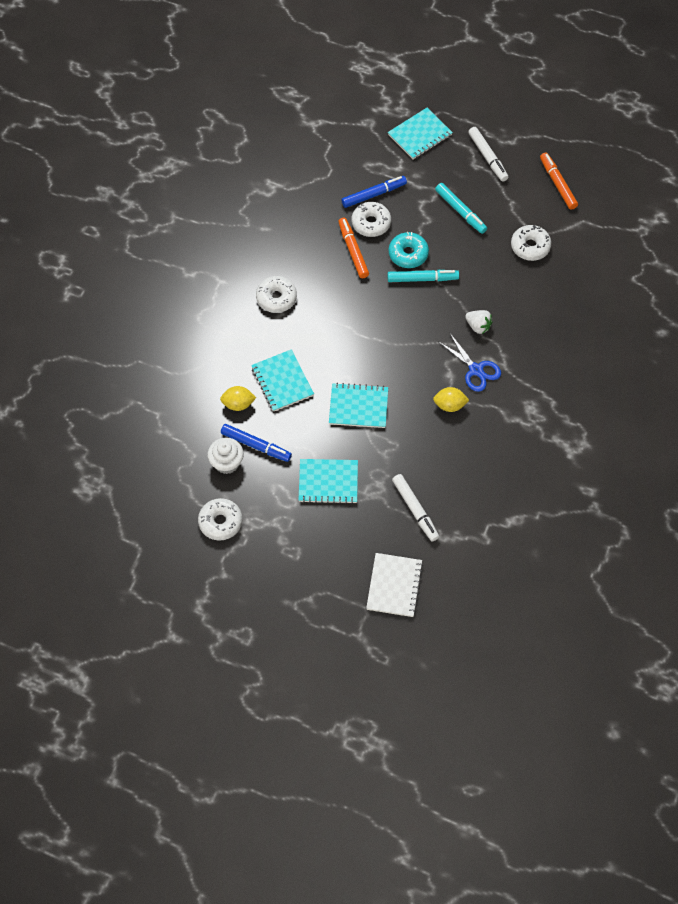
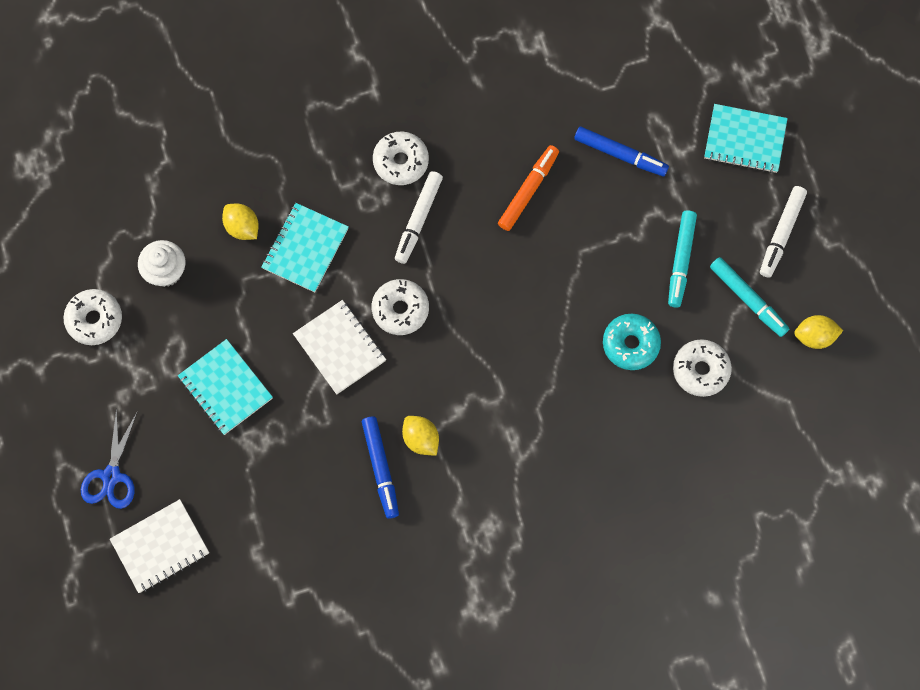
camera: 50 degrees right, 10 degrees up
(256, 445) = (209, 283): blue marker -> blue marker (380, 468)
(358, 407) = (339, 348): turquoise notebook -> white notebook
(371, 223) = (580, 181): white donut -> white donut (400, 310)
(408, 254) = (574, 250): turquoise donut -> turquoise donut (630, 344)
(415, 510) = (265, 500): white marker -> white marker (418, 220)
(422, 279) = (556, 289): turquoise marker -> turquoise marker (748, 299)
(476, 370) = (488, 433): blue scissors -> blue scissors (111, 476)
(478, 326) = (546, 393): white strawberry -> none
(557, 184) = (814, 336): orange marker -> yellow lemon

